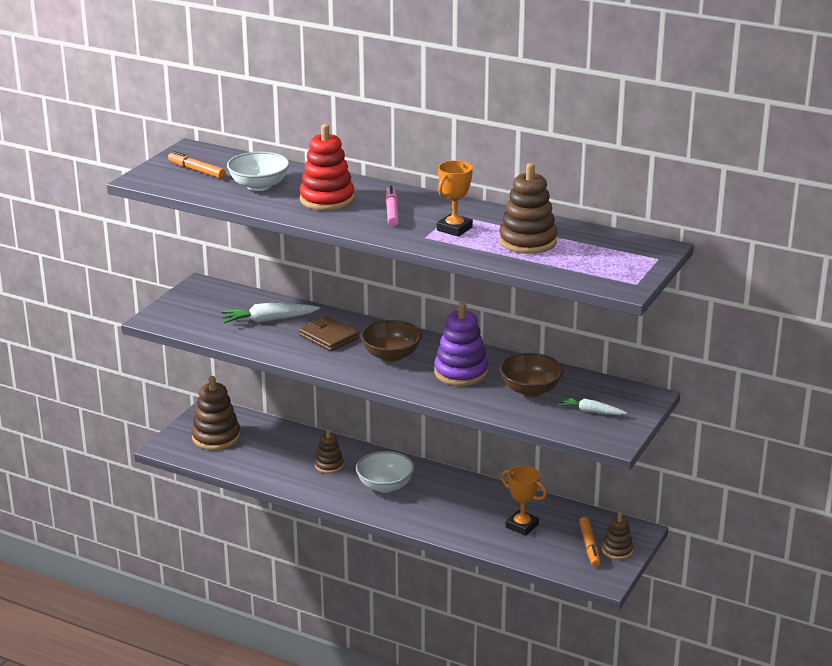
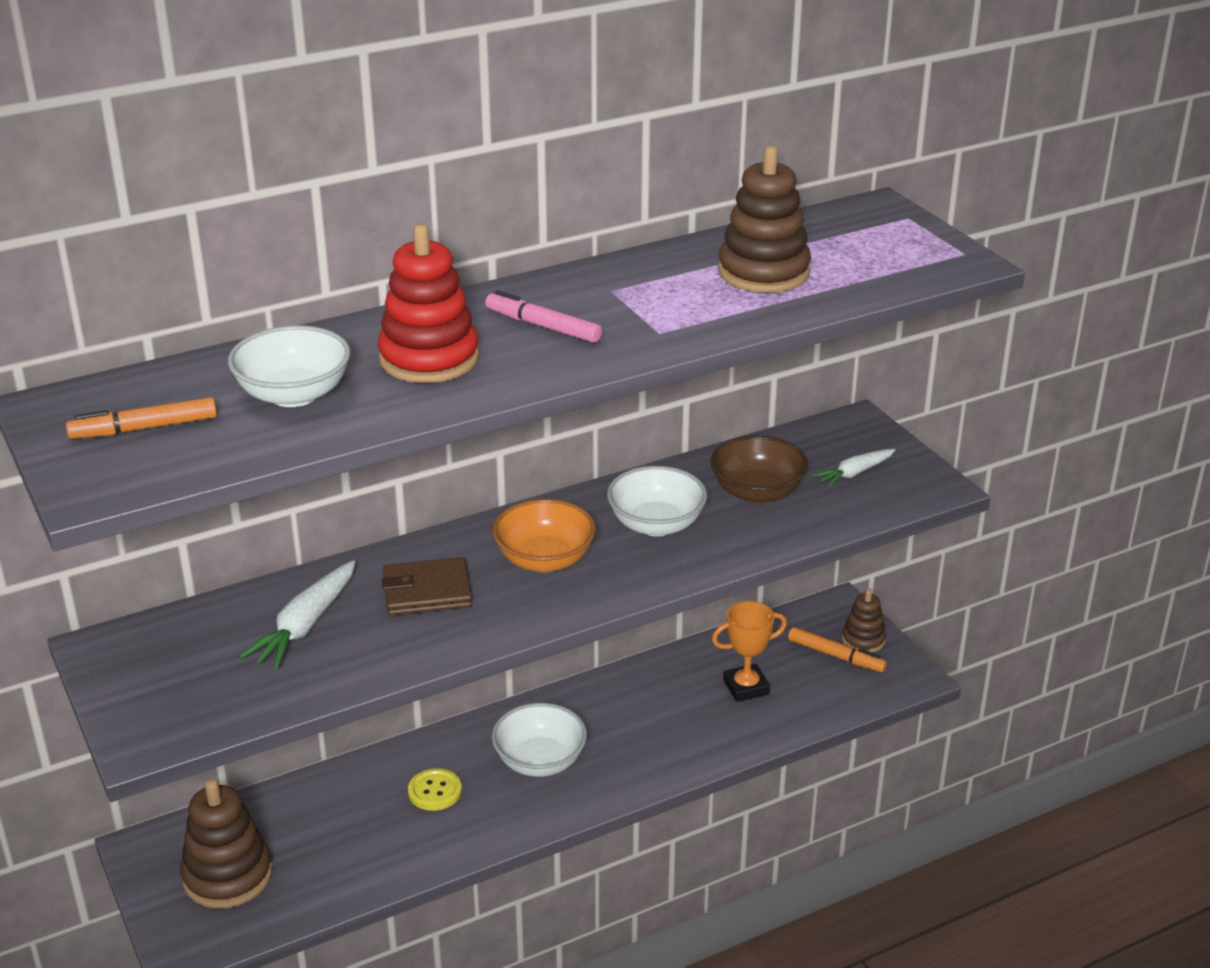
camera: 55 degrees left, 5 degrees up
(329, 465) = (435, 791): brown stacking toy -> yellow button
(391, 355) = (544, 560): brown bowl -> orange bowl
(454, 229) = (661, 304): orange trophy -> none
(461, 372) = (656, 524): purple stacking toy -> white bowl

